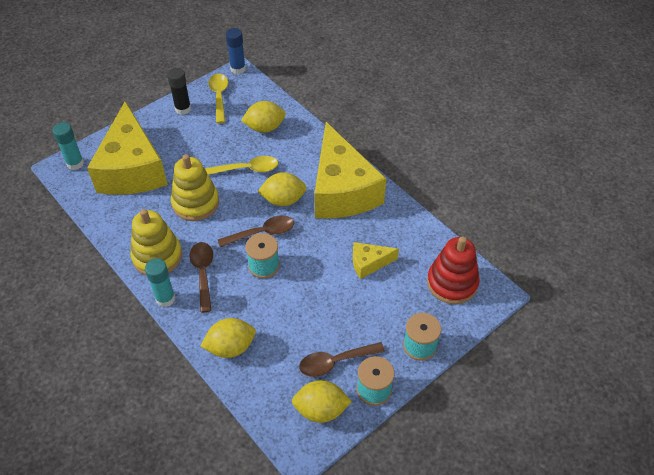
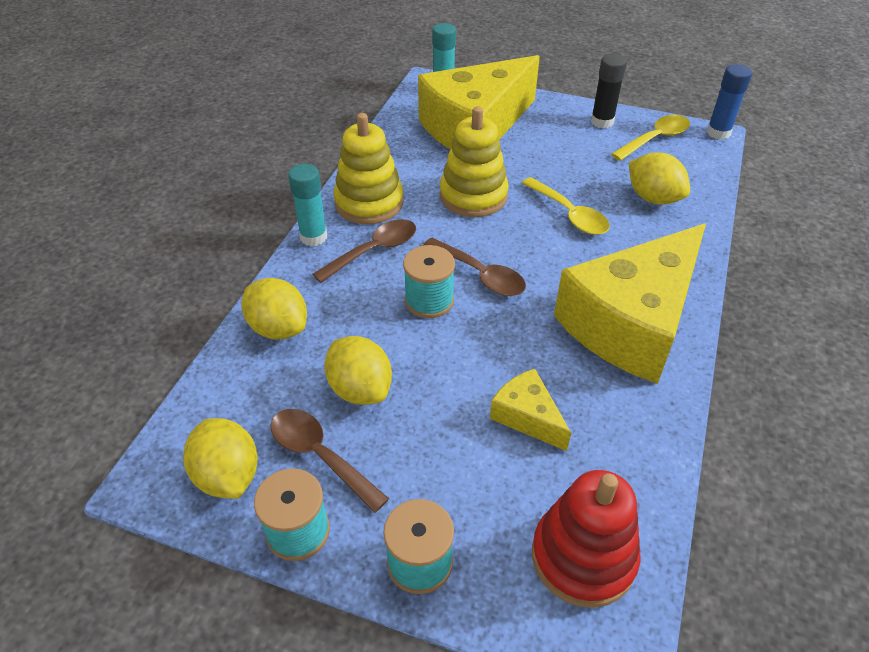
camera: 60 degrees right, 5 degrees down
(283, 200) = (553, 270): yellow lemon -> yellow lemon (360, 389)

